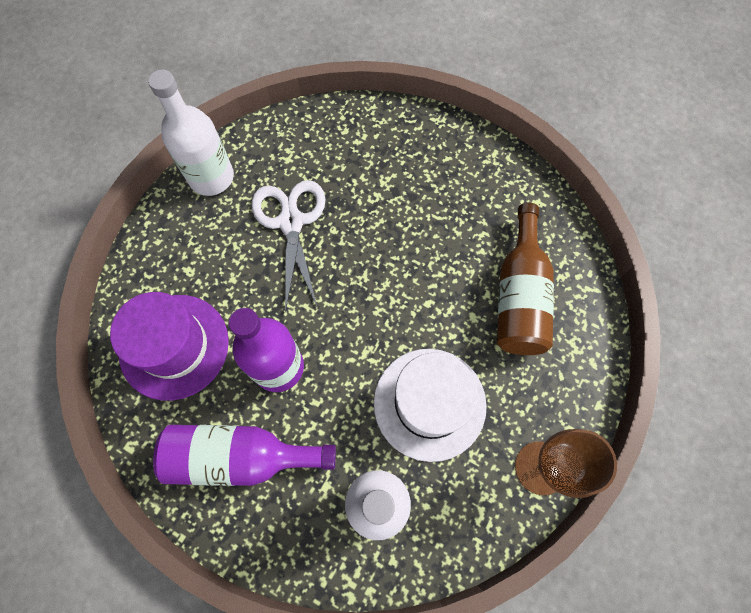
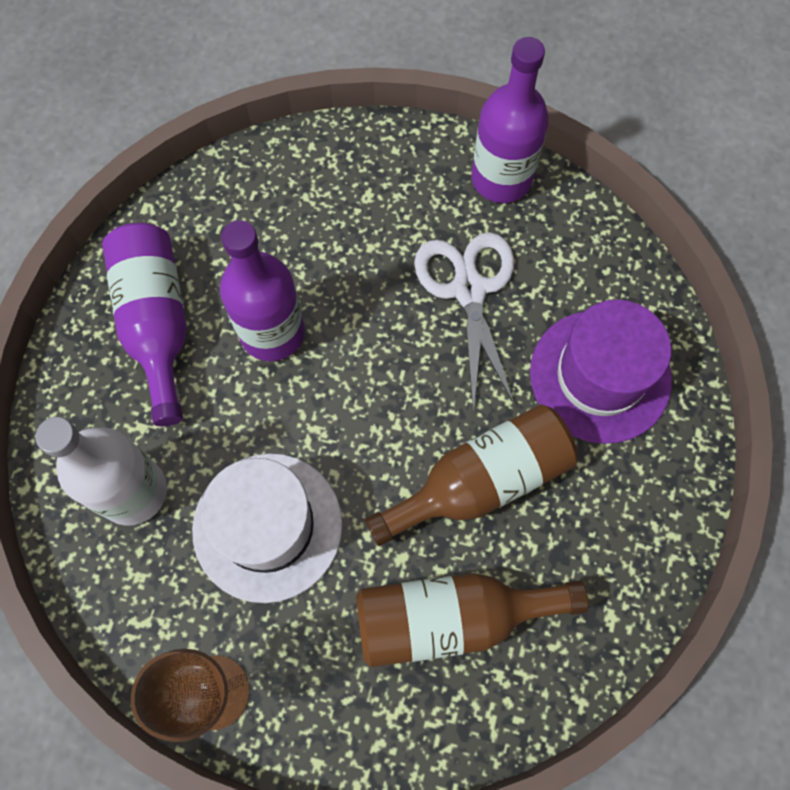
camera: 75 degrees right, 0 degrees up
(174, 346) = (270, 212): purple hat -> purple hat (600, 376)
(211, 177) = (501, 179): white bottle -> purple bottle
(291, 222) = (468, 290): white scissors -> white scissors turned 75 degrees counterclockwise
(432, 252) = (481, 481): none -> brown bottle

